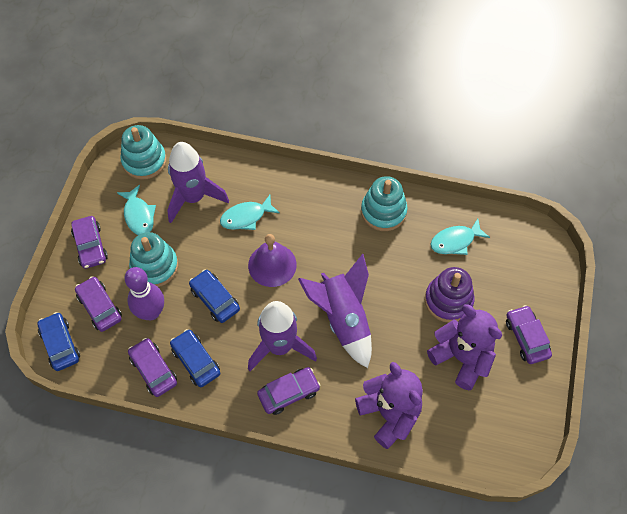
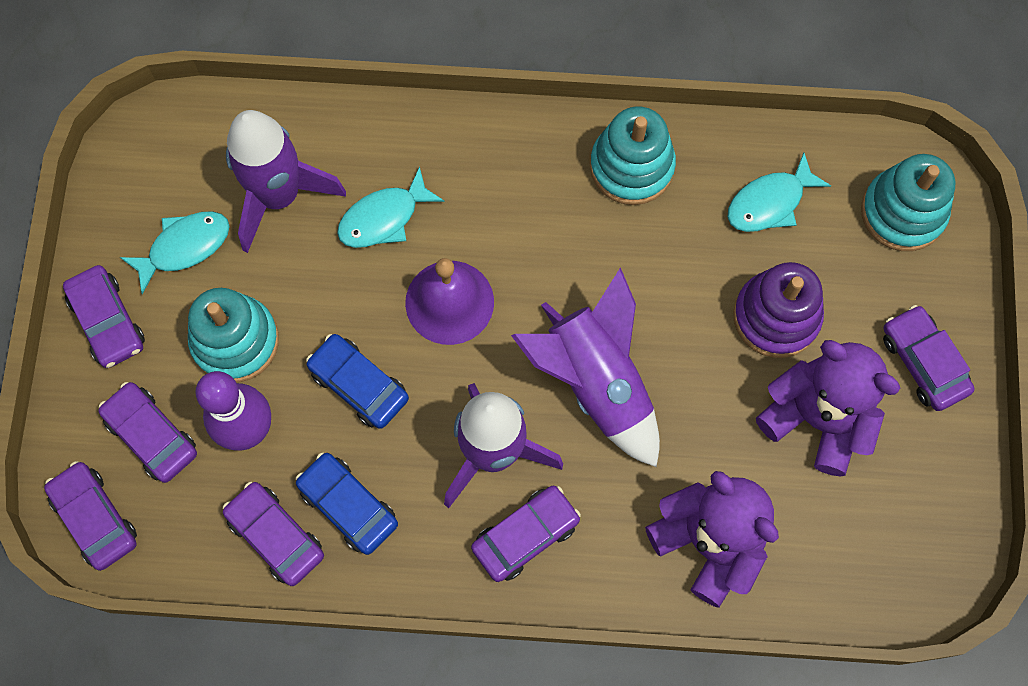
camera: 10 degrees left, 10 degrees up
(60, 345) = (95, 518): blue car -> purple car
(138, 215) = (184, 247): turquoise fish -> turquoise fish turned 90 degrees counterclockwise
(144, 161) = (171, 138): turquoise stacking toy -> turquoise stacking toy (902, 212)

